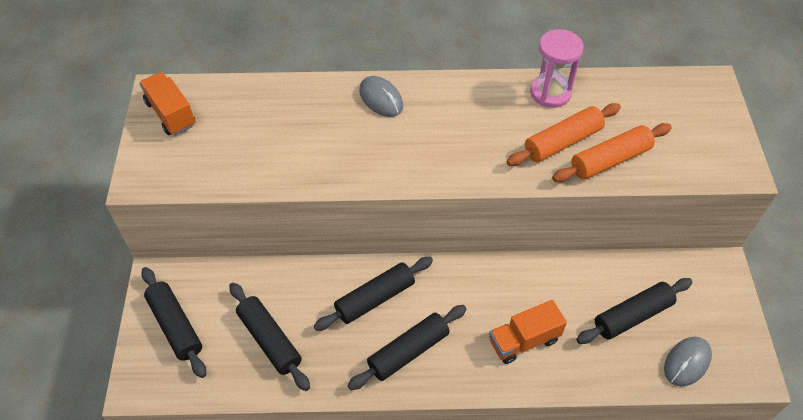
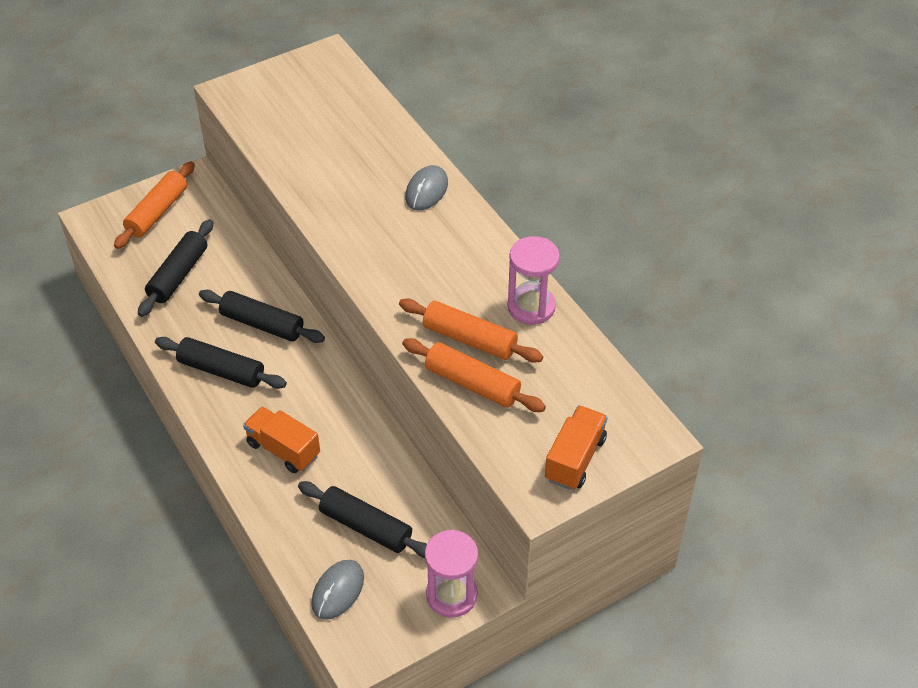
camera: 60 degrees right, 5 degrees down
(171, 114) = (308, 74): orange truck -> orange truck (575, 459)
(175, 326) = (157, 212): black rolling pin -> orange rolling pin
(687, 362) = (338, 591): grey mouse -> grey mouse turned 75 degrees counterclockwise
(721, 288) = (451, 595): none -> pink hourglass

